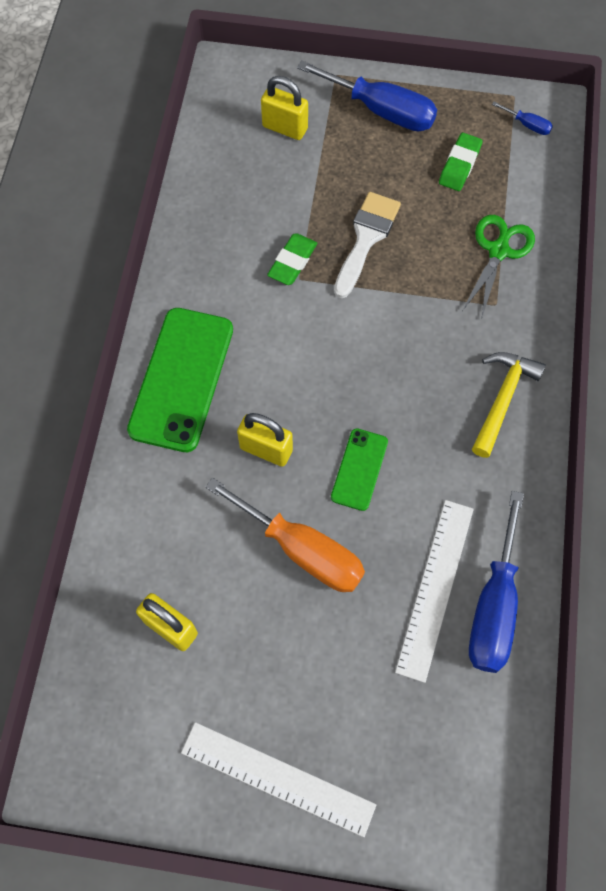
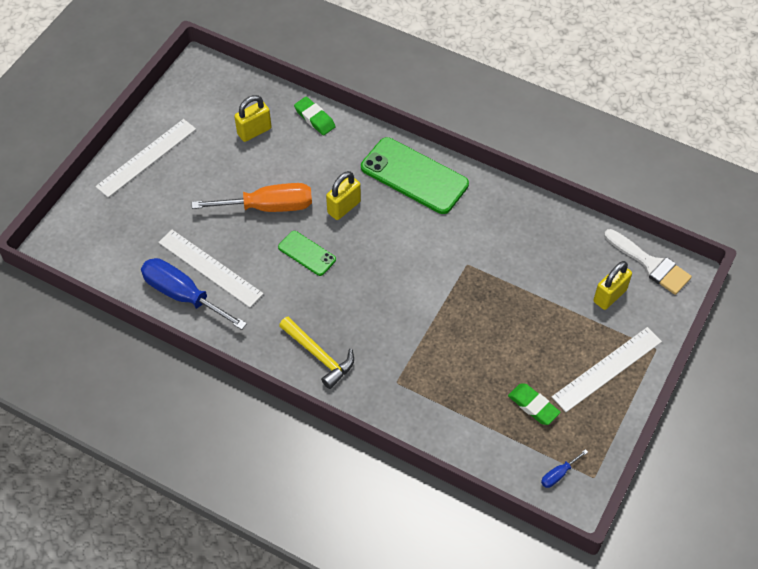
camera: 110 degrees right, 10 degrees down
(292, 262) = (482, 264): green eraser -> green eraser (314, 118)
(302, 550) = (268, 207): orange screwdriver -> orange screwdriver turned 150 degrees counterclockwise
(366, 238) = (486, 317): white brush -> white brush (651, 264)
(381, 111) = (607, 369): blue screwdriver -> white ruler
(498, 250) = (442, 402): green scissors -> none

